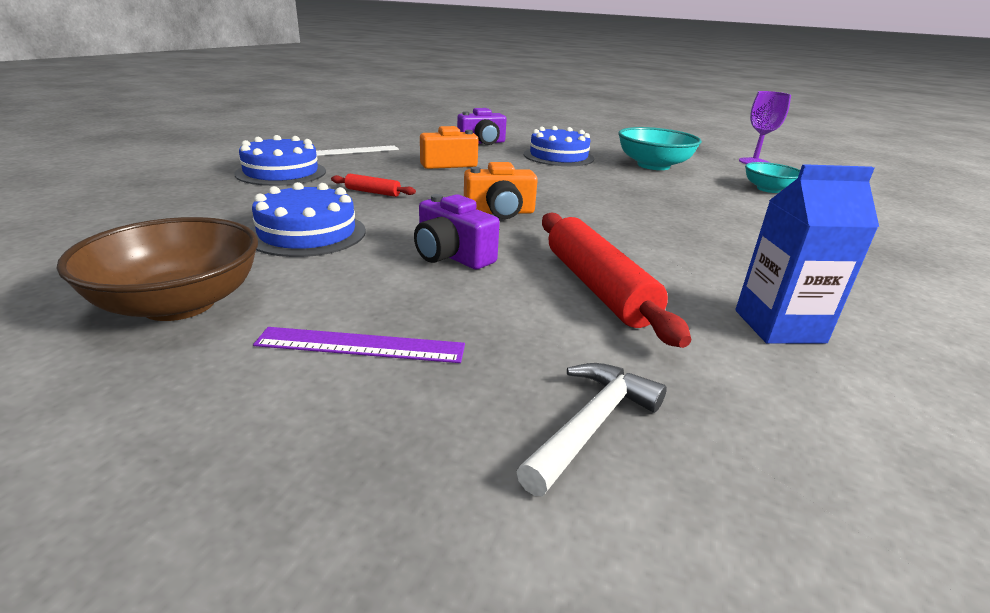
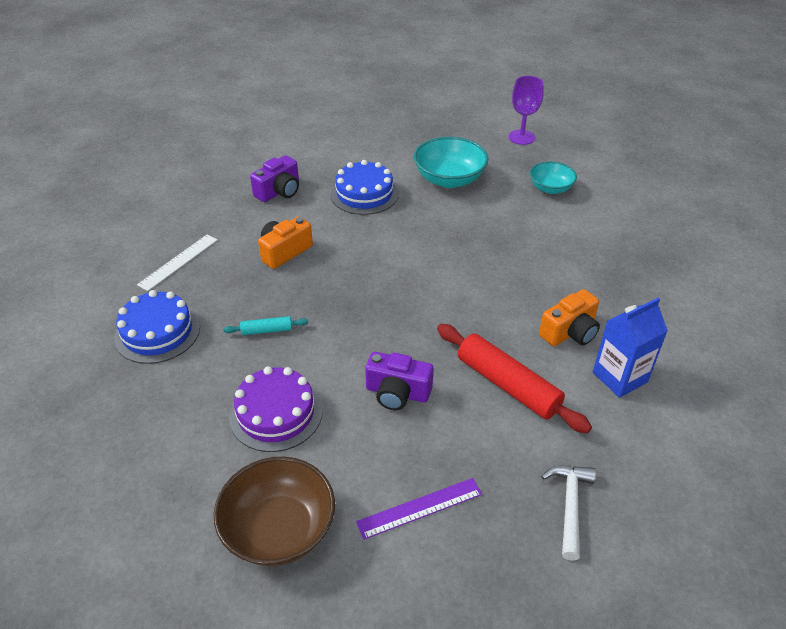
camera: 25 degrees left, 15 degrees up
(307, 233) = (276, 413): blue cake -> purple cake
(373, 192) = (267, 330): red rolling pin -> turquoise rolling pin
(500, 212) = (386, 317): orange camera -> orange camera (570, 332)

